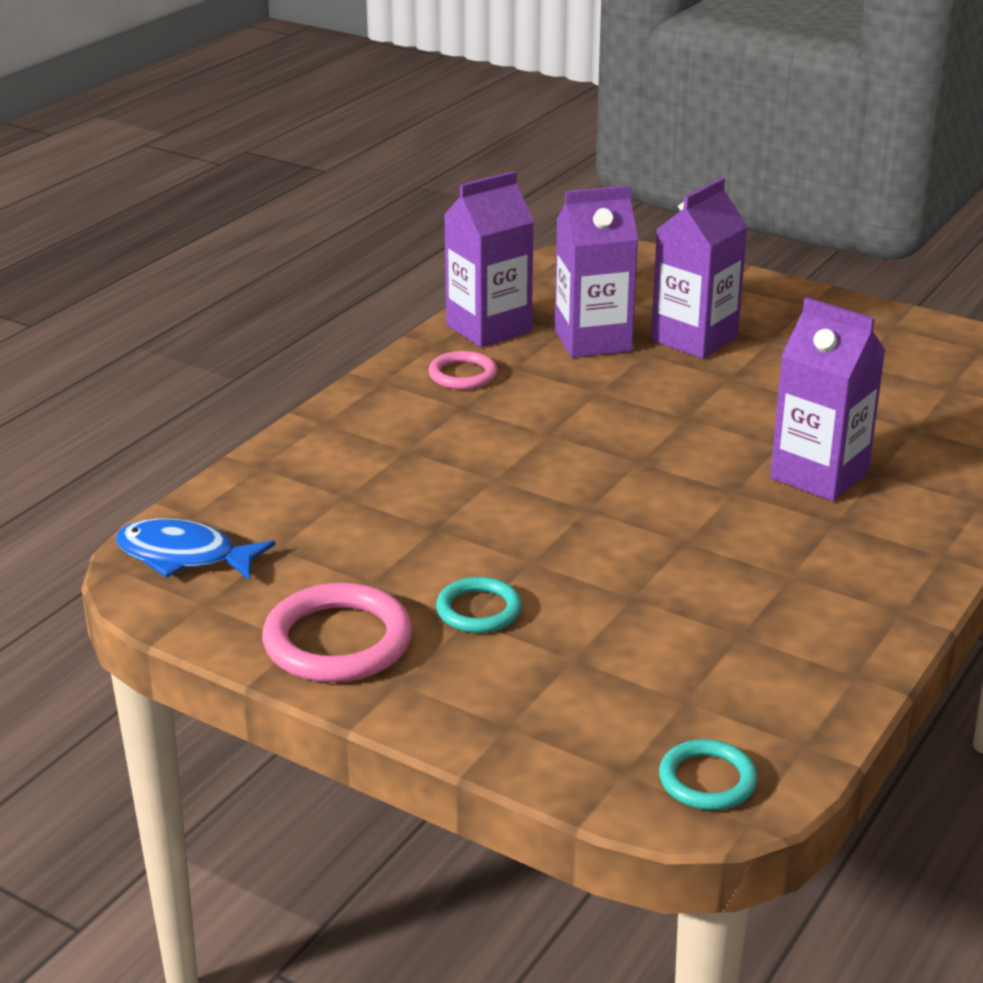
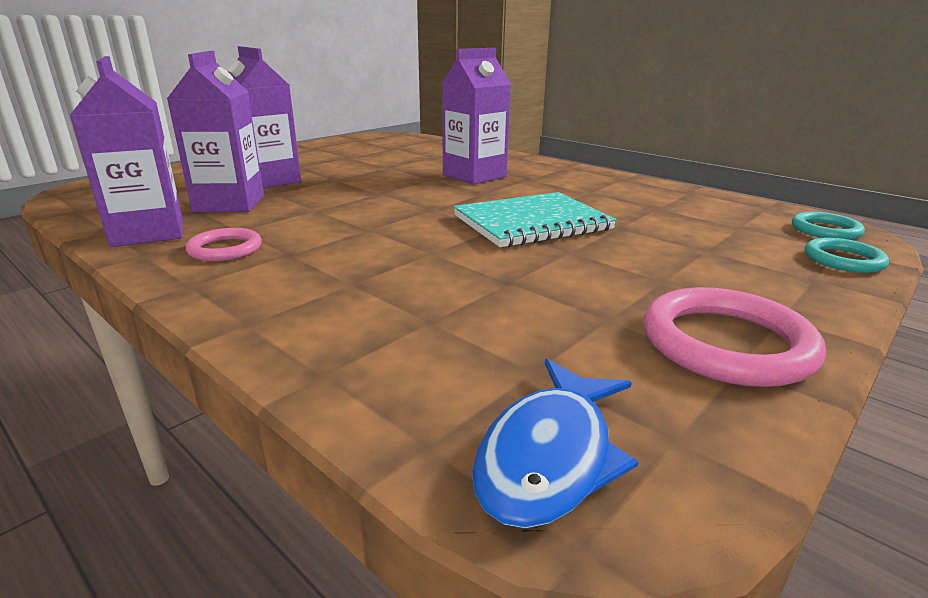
camera: 80 degrees left, 5 degrees down
(478, 610) = (648, 275): turquoise ring -> turquoise ring (843, 260)
(619, 533) = (532, 223): none -> turquoise notebook

